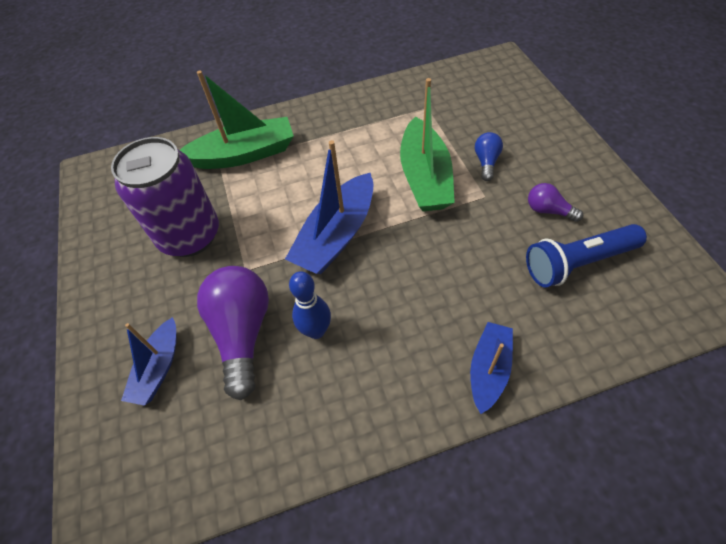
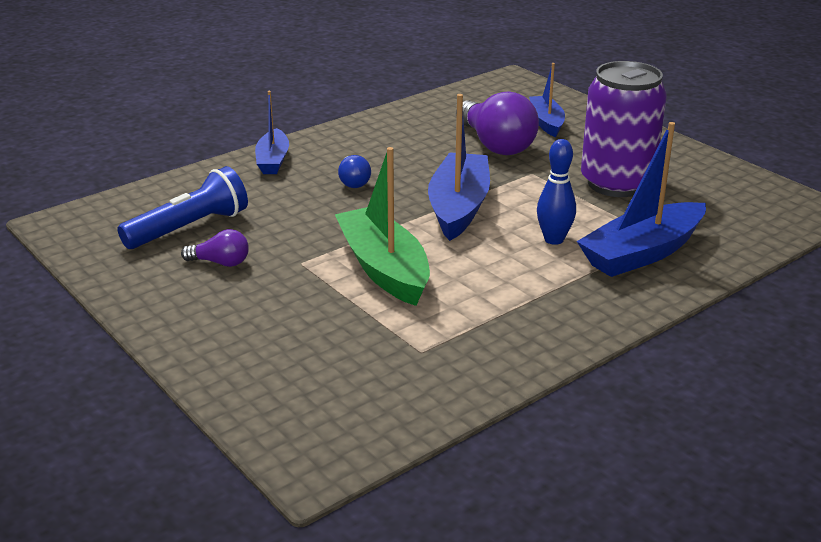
camera: 155 degrees right, 25 degrees down
(244, 154) = (642, 253): green boat -> blue boat
(316, 331) = (432, 155): blue bowling pin -> blue bowling pin (554, 239)
(486, 162) = (307, 297): blue light bulb -> blue light bulb (353, 181)

